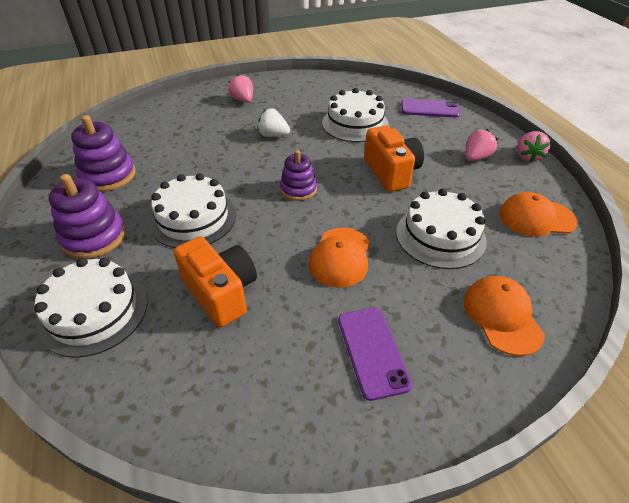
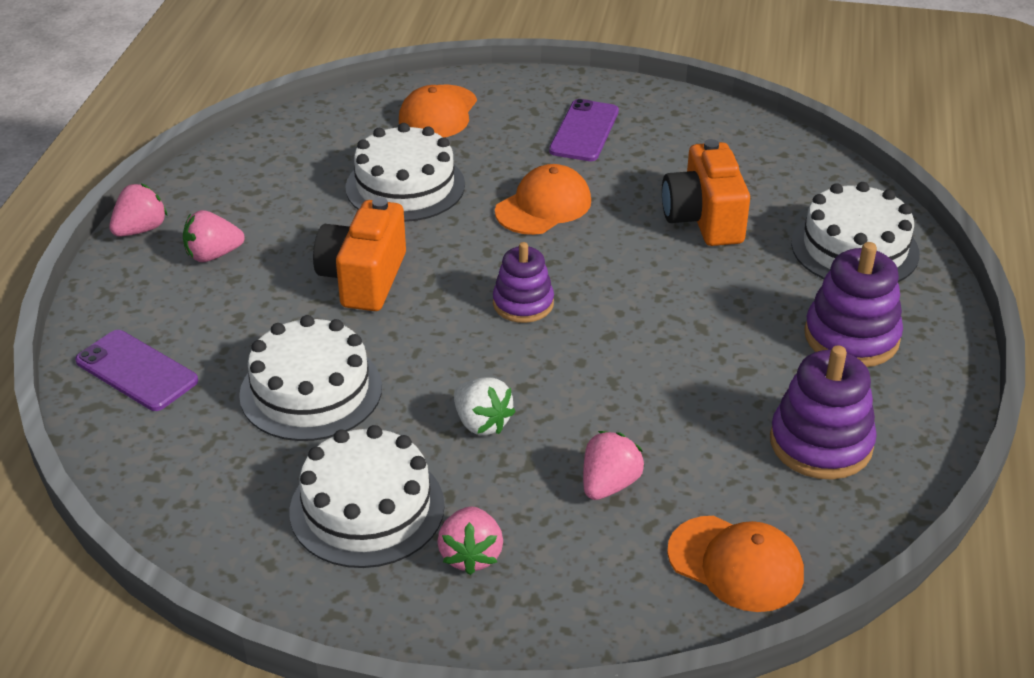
camera: 150 degrees left, 5 degrees down
(193, 218) = (701, 315): white cake -> white cake (367, 508)
(204, 132) = (609, 484): none -> pink strawberry
(536, 218) = (268, 164): orange cap -> orange cap (736, 564)

